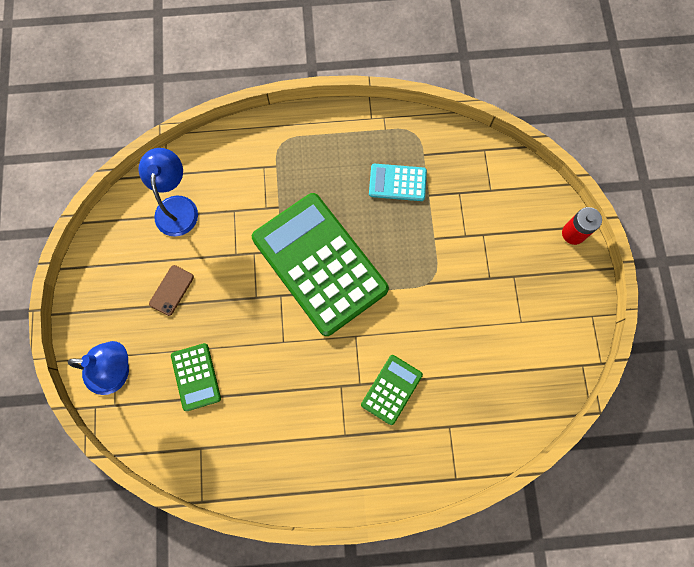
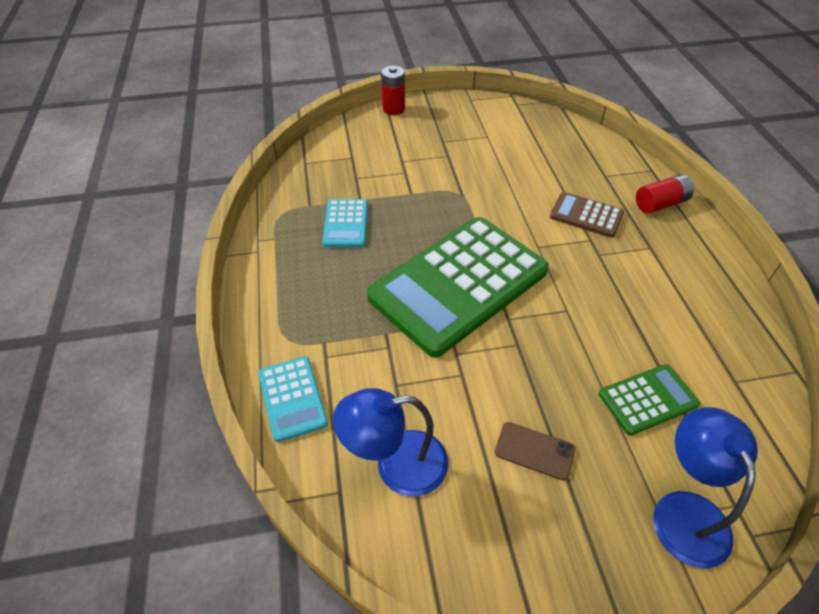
camera: 95 degrees left, 25 degrees down
(233, 147) = (292, 398): none -> turquoise calculator
(391, 389) = (586, 215): green calculator -> brown calculator
(402, 467) = (660, 204): none -> red battery

